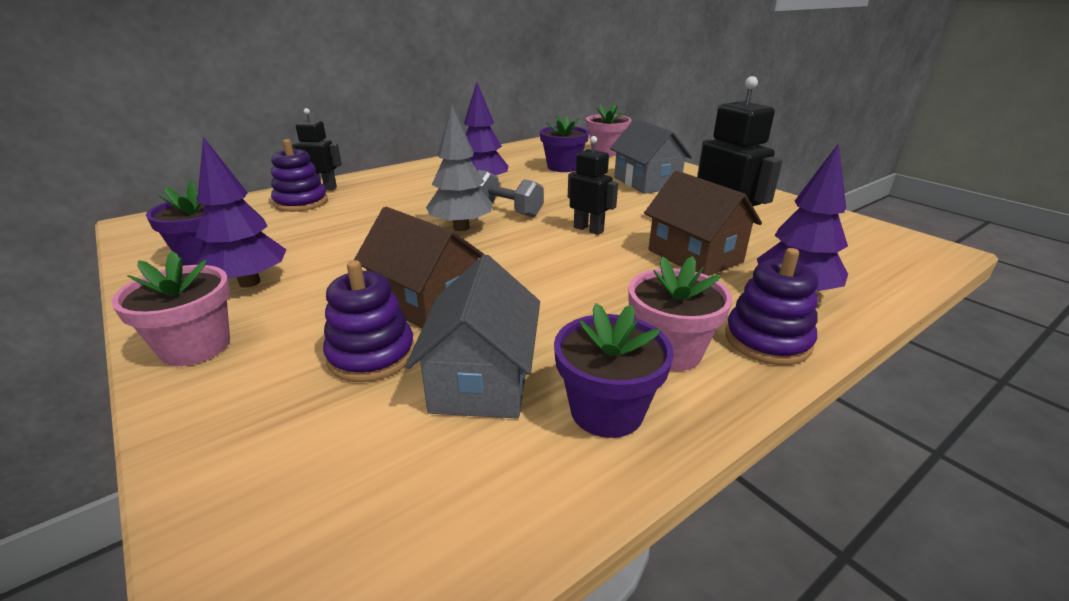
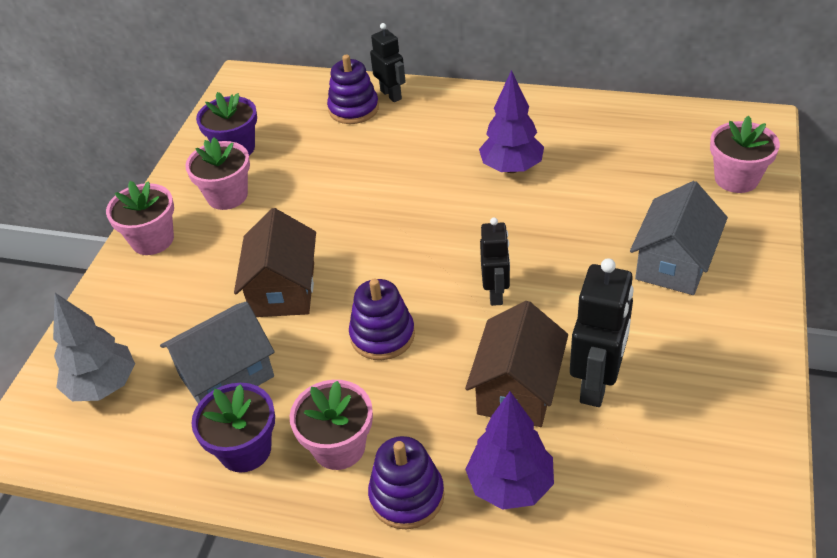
camera: 55 degrees right, 15 degrees up
(249, 282) = (227, 196): purple tree -> pink flower pot
(371, 355) = (207, 312): purple stacking toy -> purple stacking toy (382, 335)
(461, 227) = (410, 221): grey tree -> grey tree (103, 386)
(506, 210) = (475, 220): grey dumbbell -> none
(563, 167) = (636, 181): purple flower pot -> none

